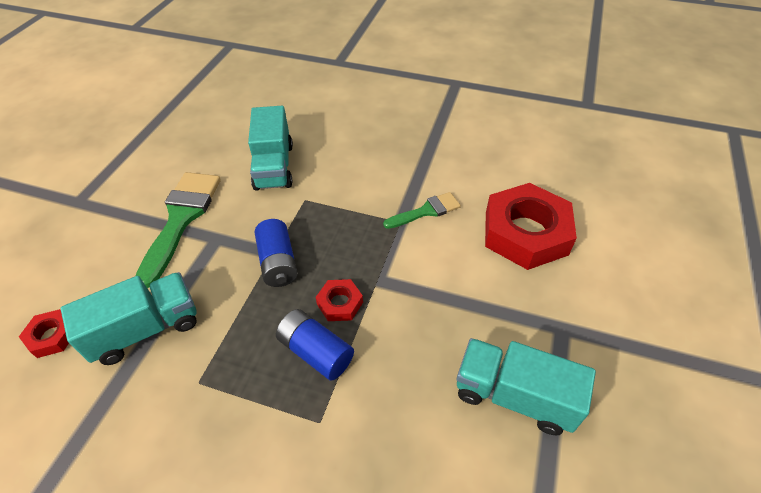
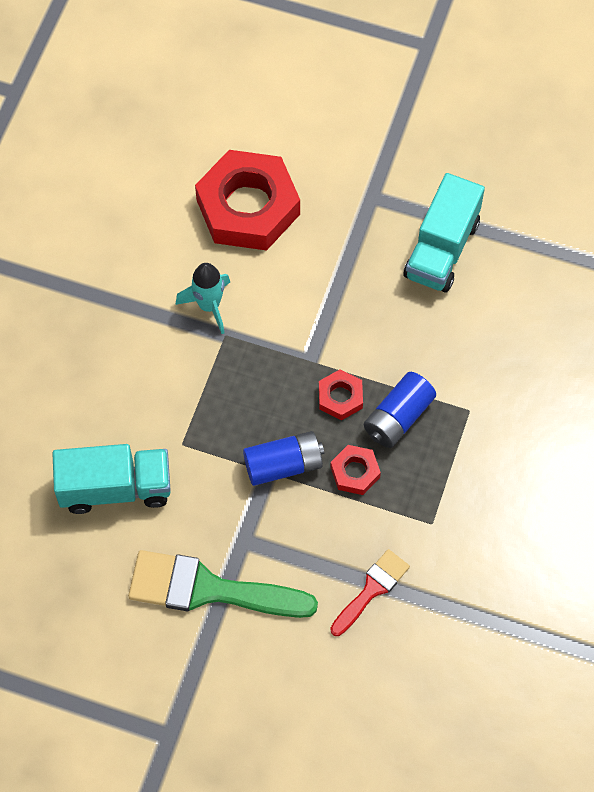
camera: 90 degrees left, 15 degrees up
(52, 336) = (380, 687): red nut -> red nut (355, 472)
(146, 329) = (372, 589): turquoise truck -> red brush
(426, 211) = (209, 306): green brush -> turquoise rocket

